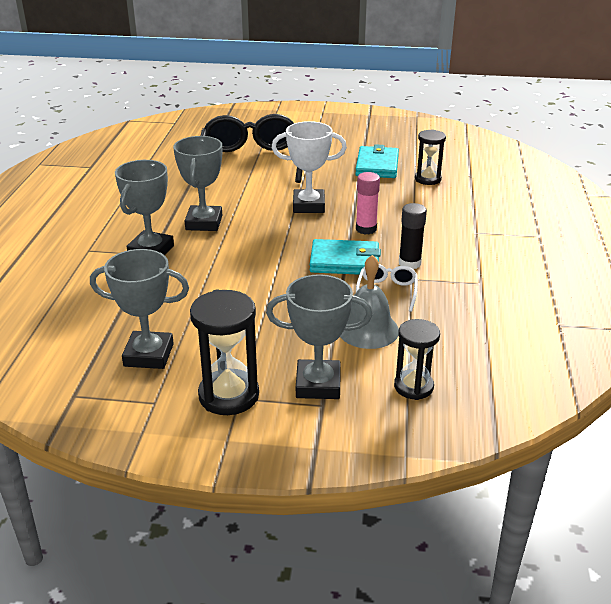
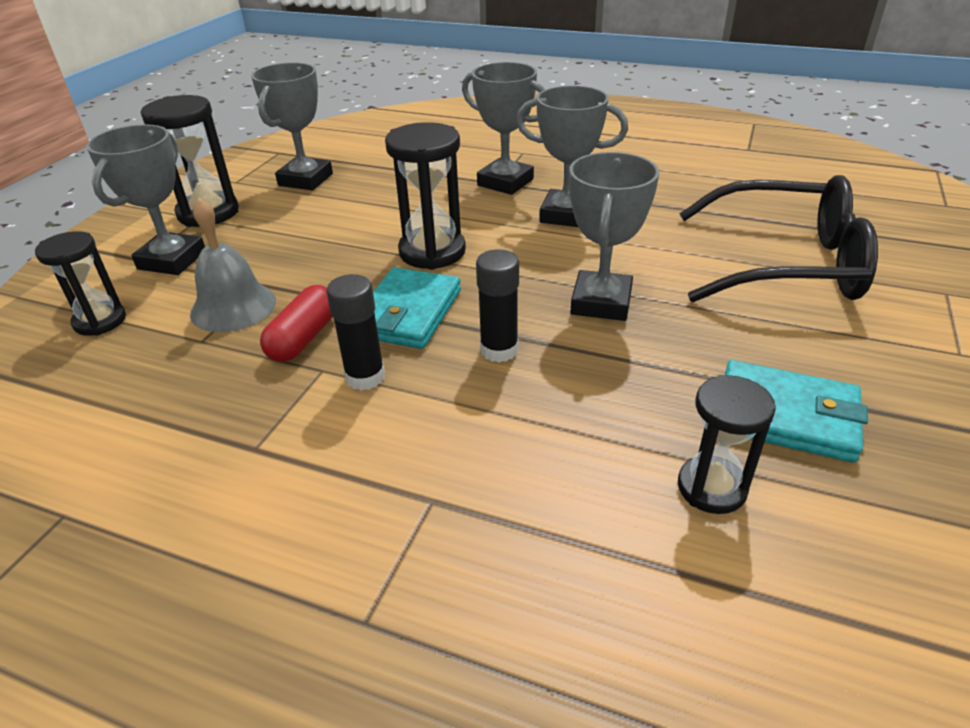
camera: 105 degrees right, 5 degrees up
(268, 265) = (432, 252): none -> black hourglass
(308, 206) = (601, 302): white trophy -> grey trophy
(366, 229) = (499, 350): pink glue stick -> black glue stick
(387, 291) = (304, 338): white glasses -> red capsule

